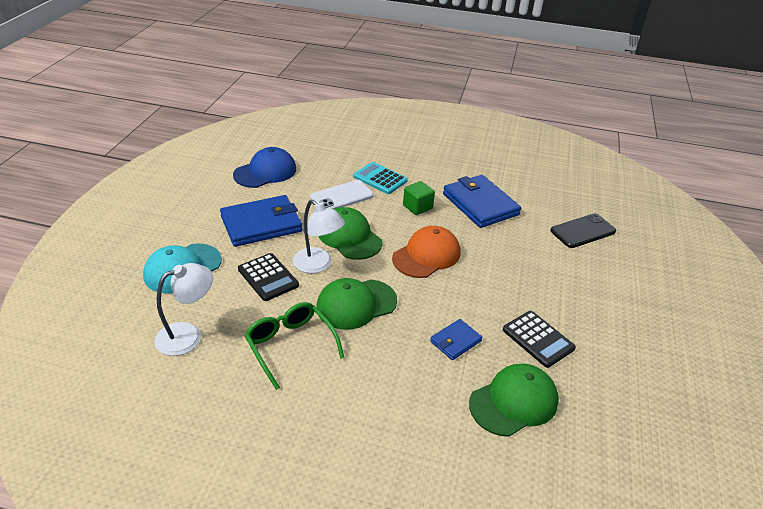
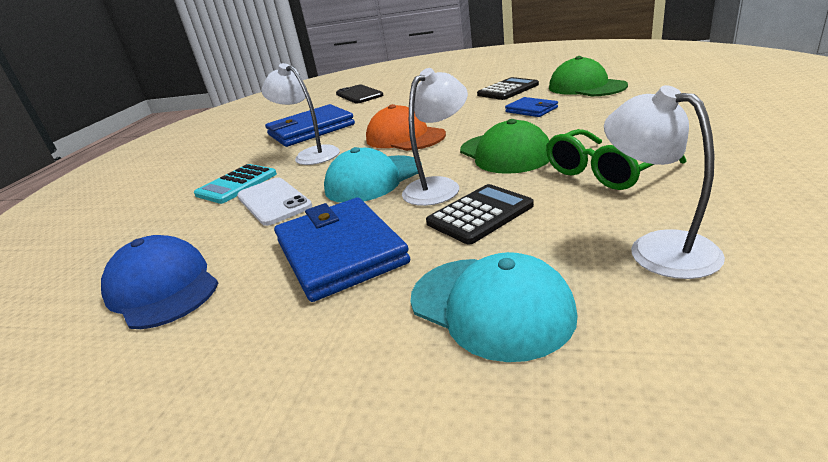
camera: 85 degrees left, 10 degrees down
(349, 237) = (373, 179): green cap -> turquoise cap
(417, 207) = (311, 154): green cube -> white lamp

